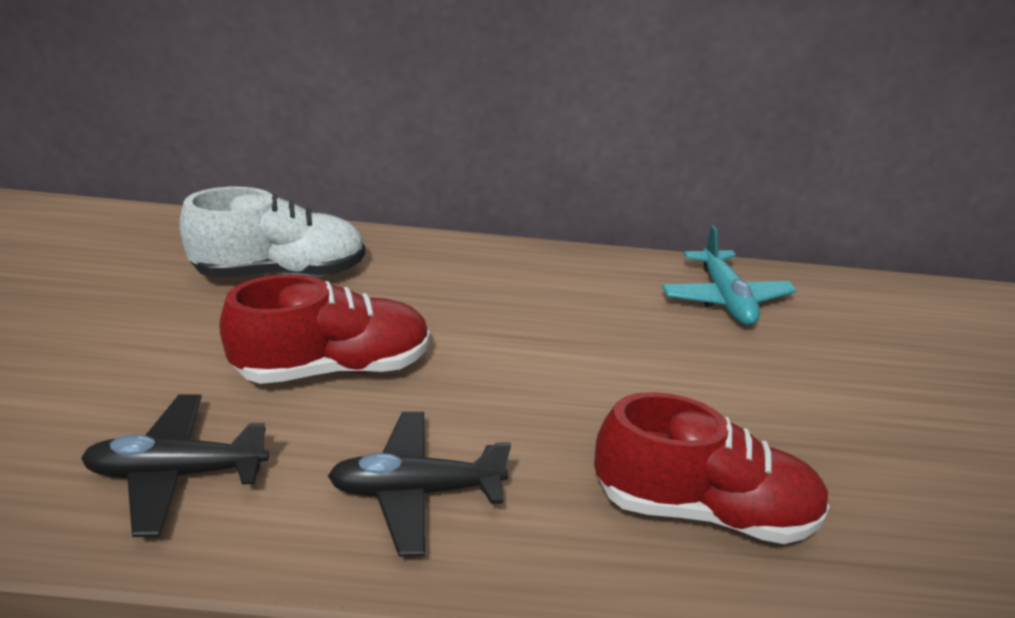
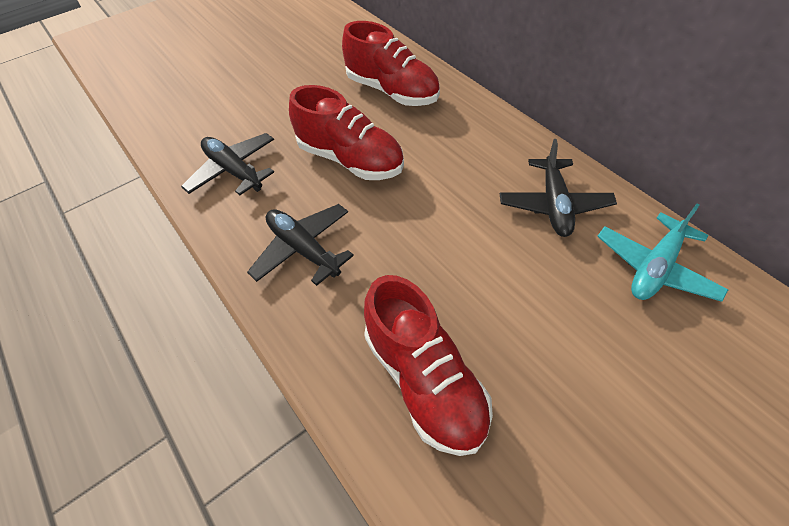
camera: 55 degrees right, 20 degrees up
(280, 272) = (392, 91): white shoe -> red shoe
(594, 295) = (553, 204): none -> black plane

